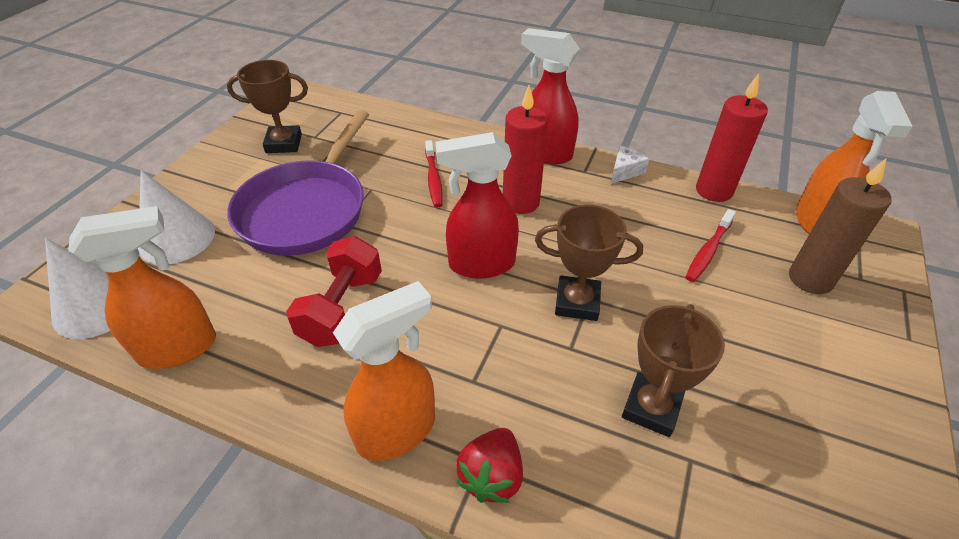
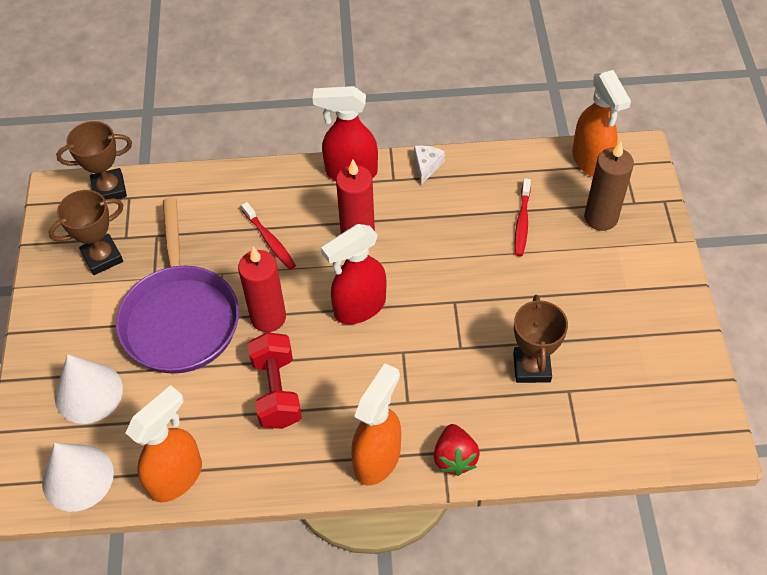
camera: 25 degrees left, 10 degrees up
(577, 302) = (447, 309): brown trophy -> brown trophy (109, 189)
(714, 191) = (505, 159): red candle -> red candle (268, 317)

